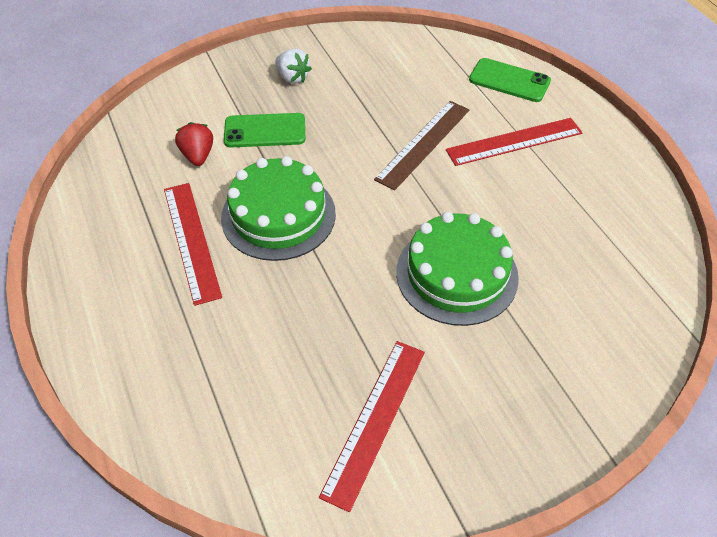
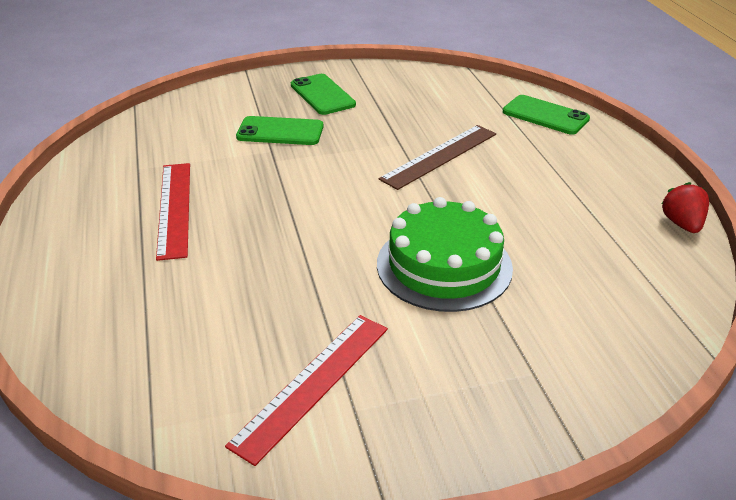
camera: 10 degrees right, 15 degrees down
(198, 155) = (207, 144): red strawberry -> red strawberry (682, 224)
(278, 215) = (270, 197): green cake -> none
(292, 77) = (322, 95): white strawberry -> green phone
(514, 141) = (538, 163): red ruler -> none

